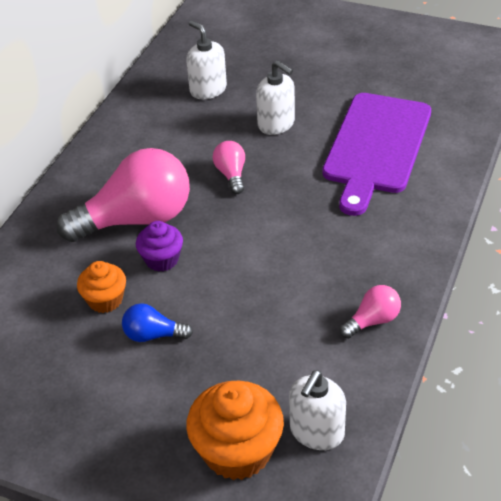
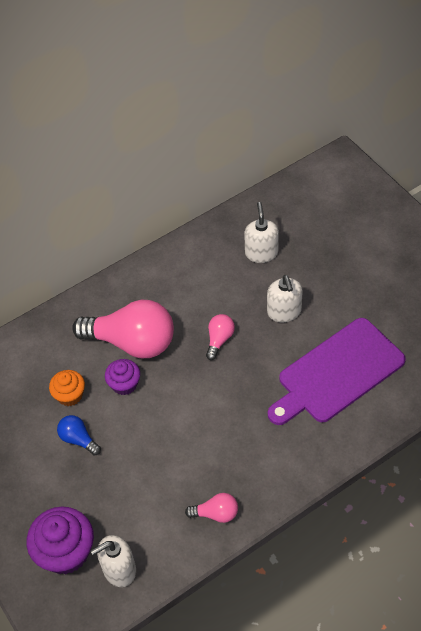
camera: 35 degrees right, 10 degrees up
(237, 451) = (66, 552): orange cupcake -> purple cupcake

